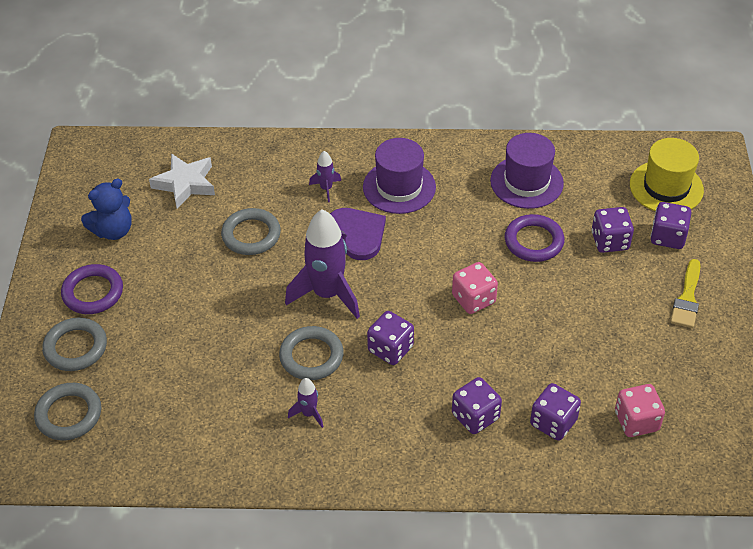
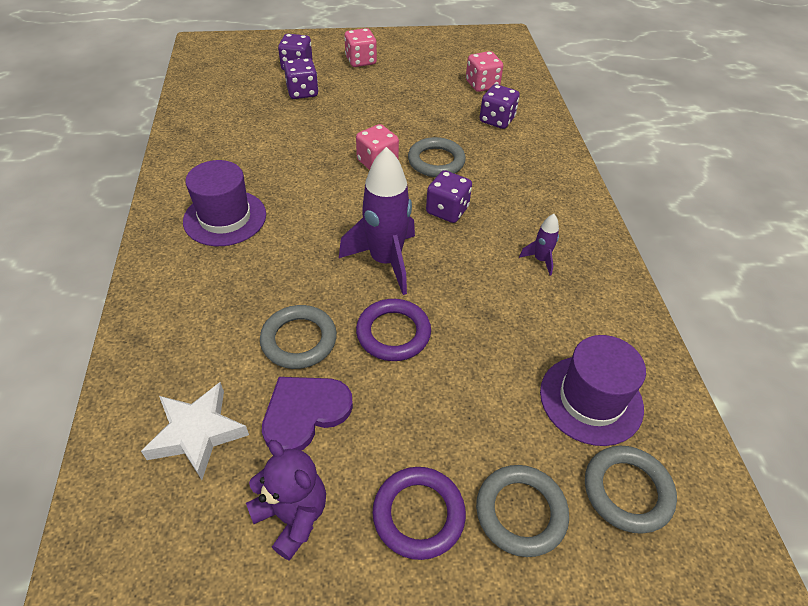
camera: 100 degrees left, 0 degrees up
(113, 230) = (292, 516): blue teddy bear -> purple teddy bear
(311, 356) = (470, 265): grey ring -> grey ring (436, 161)
(326, 188) = (222, 277): purple rocket -> none
(357, 234) = (296, 245): purple heart -> purple heart (304, 412)
(475, 416) = (505, 158): purple dice -> none
(526, 182) = (226, 134): purple hat -> purple hat (591, 399)
(534, 241) = (304, 130): purple ring -> purple ring (393, 333)
(666, 187) = (240, 65): yellow hat -> none
(687, 298) = (361, 61): yellow brush -> pink dice

